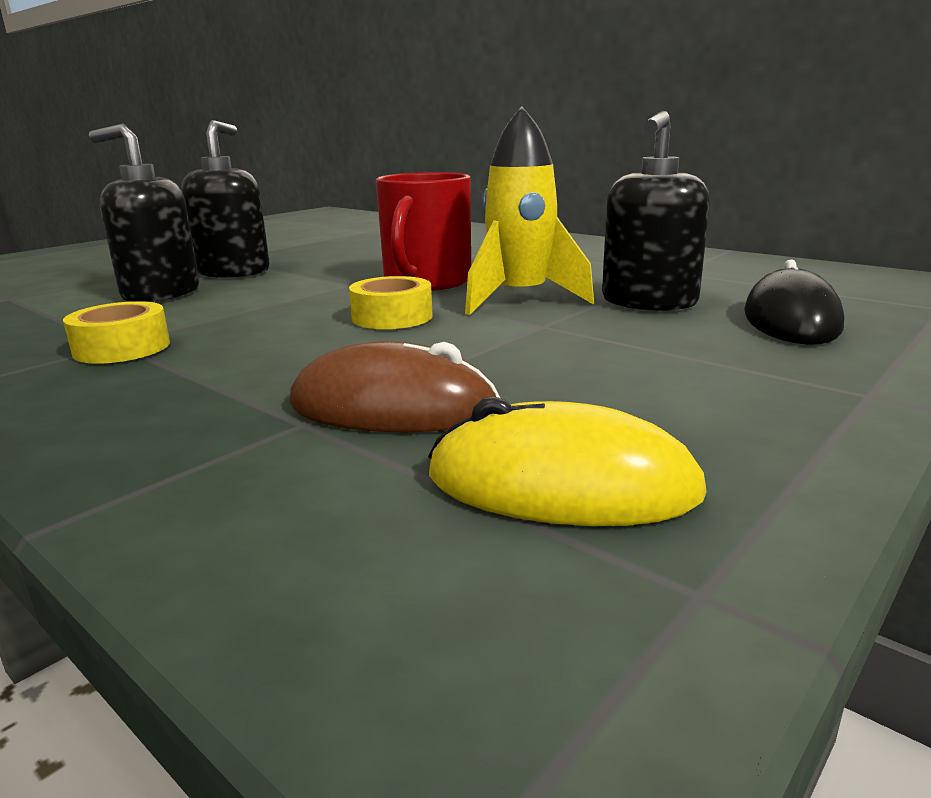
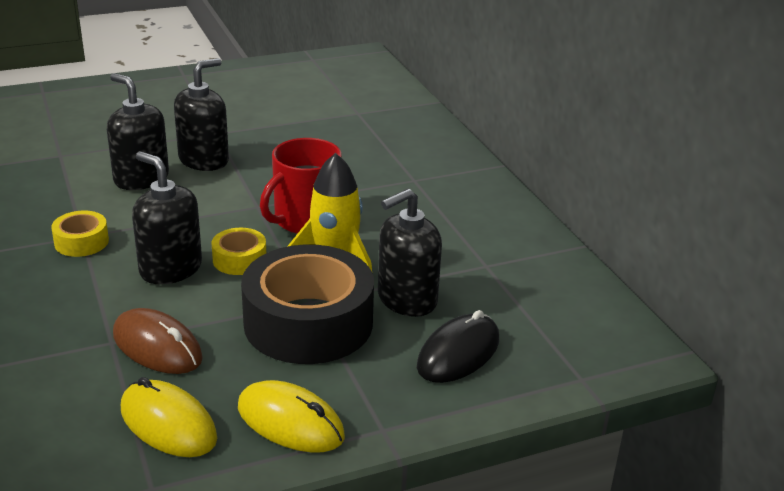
camera: 25 degrees right, 10 degrees up
(303, 341) = (170, 269): none -> black soap dispenser
(574, 339) = (308, 323): none -> black tape
(744, 423) = (290, 422): none -> yellow mouse

